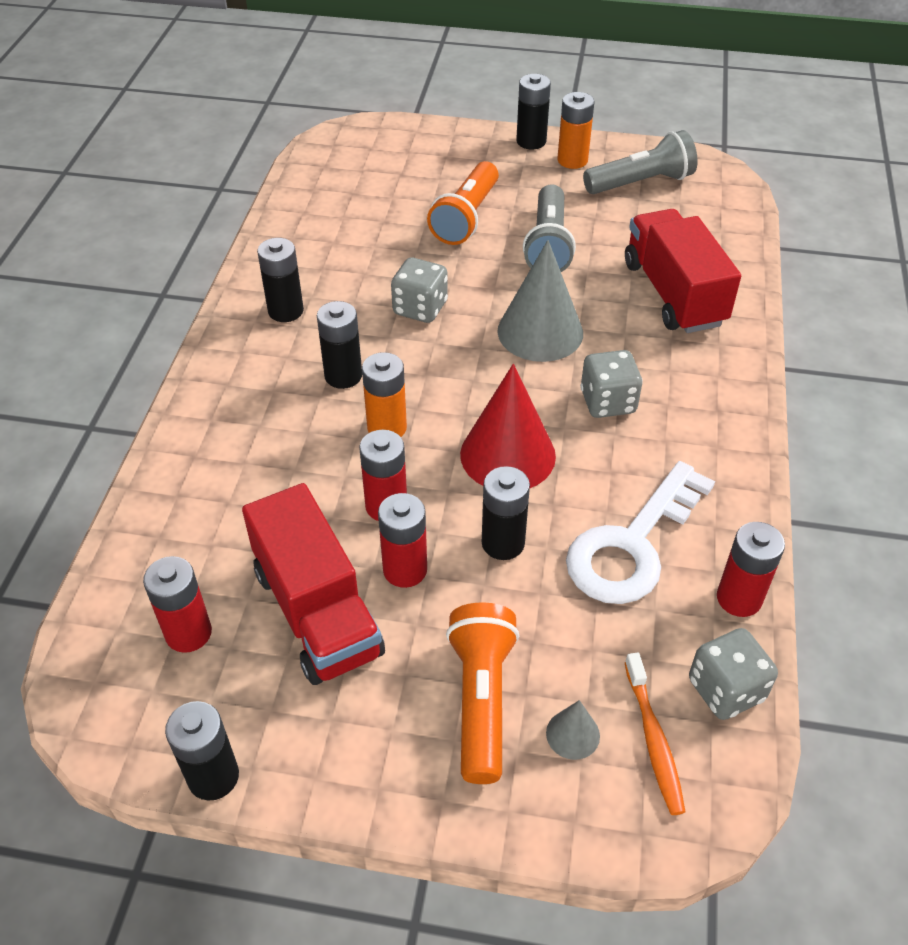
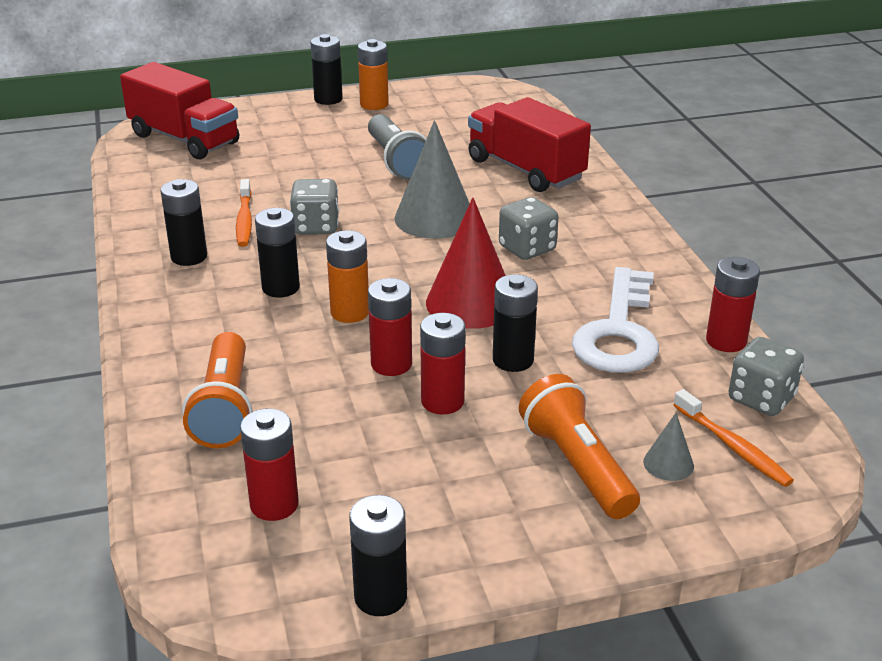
camera: 25 degrees left, 15 degrees down
(317, 612) = (386, 453): red truck -> red truck (184, 139)
(360, 279) = (244, 220): none -> orange toothbrush
(466, 217) = (310, 159): orange flashlight -> orange flashlight (225, 408)
(641, 183) = (443, 107): grey flashlight -> none

